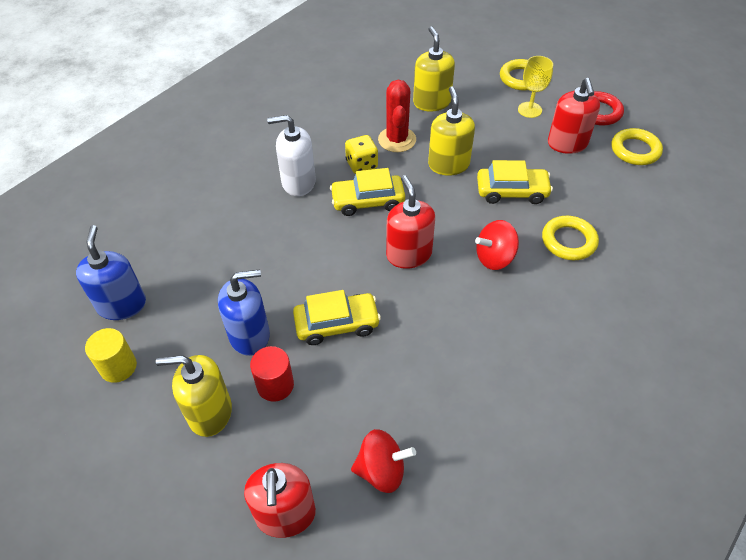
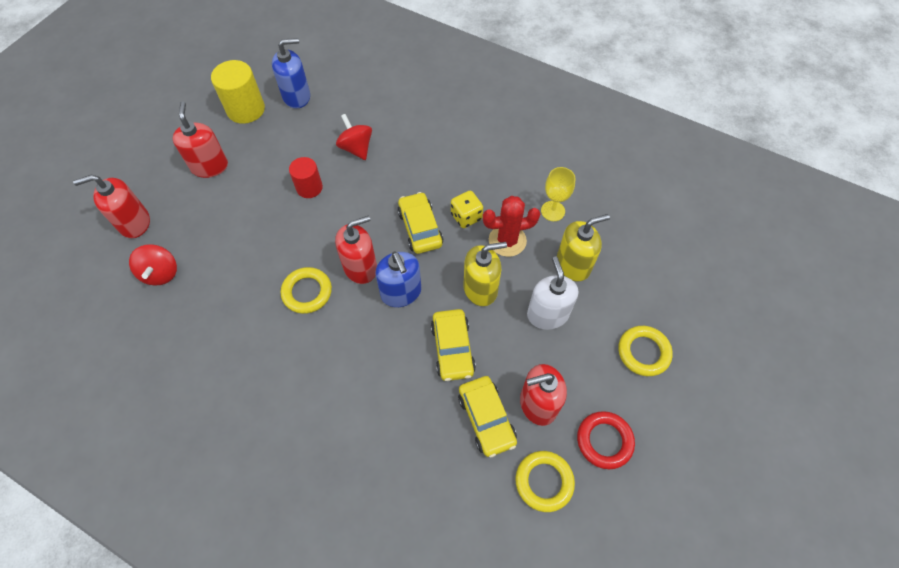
camera: 80 degrees right, 10 degrees up
(118, 367) = (246, 109): yellow cylinder -> yellow cylinder, size x1.56
(210, 413) = (210, 166): yellow soap dispenser -> red soap dispenser
(250, 335) = (273, 174): blue soap dispenser -> blue soap dispenser (401, 293)
(275, 385) = (230, 198): red cylinder -> red cylinder (309, 187)
(298, 182) = (435, 174): white soap dispenser -> white soap dispenser (547, 314)
(337, 324) = (285, 226): yellow car -> yellow car (486, 419)
(494, 258) = (363, 337): red spinning top -> red spinning top (356, 148)
(529, 110) = (587, 363): yellow goblet -> yellow goblet (553, 211)
(568, 241) = (391, 404): yellow ring -> yellow ring (307, 292)

